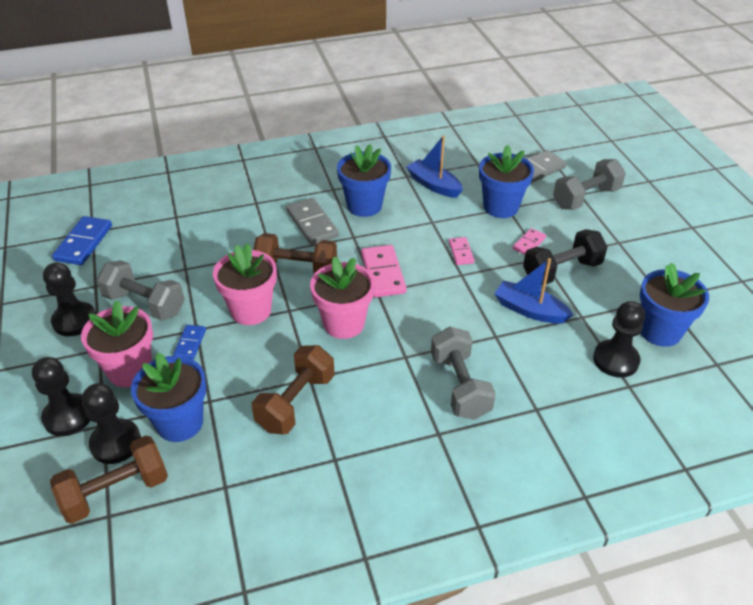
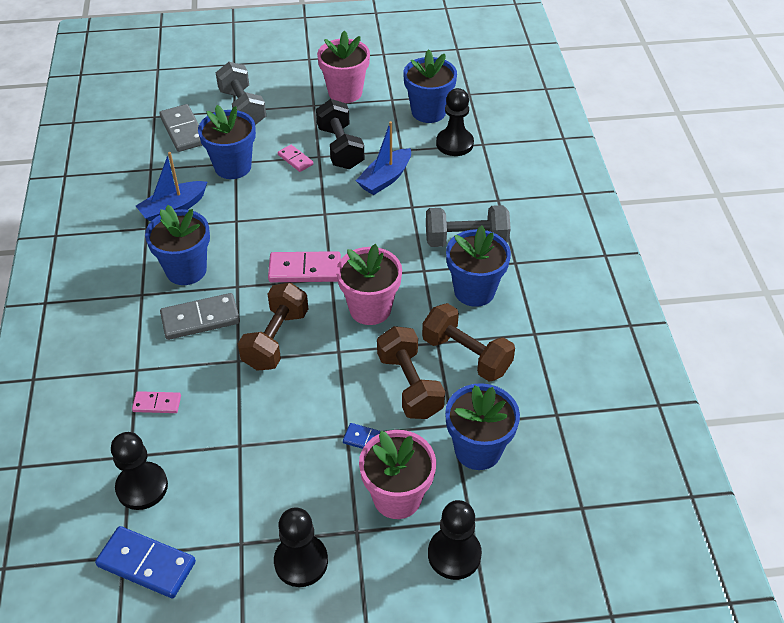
camera: 80 degrees left, 5 degrees up
(116, 443) = (496, 506): black pawn -> black pawn (142, 487)
(116, 492) = (556, 502): brown dumbbell -> brown dumbbell (409, 385)
(144, 304) = (291, 486): grey dumbbell -> none
(251, 310) = (331, 384): pink flower pot -> pink flower pot (345, 92)
(385, 400) = (474, 291): none -> blue flower pot
(461, 252) = (292, 208): pink domino -> pink domino (157, 404)

